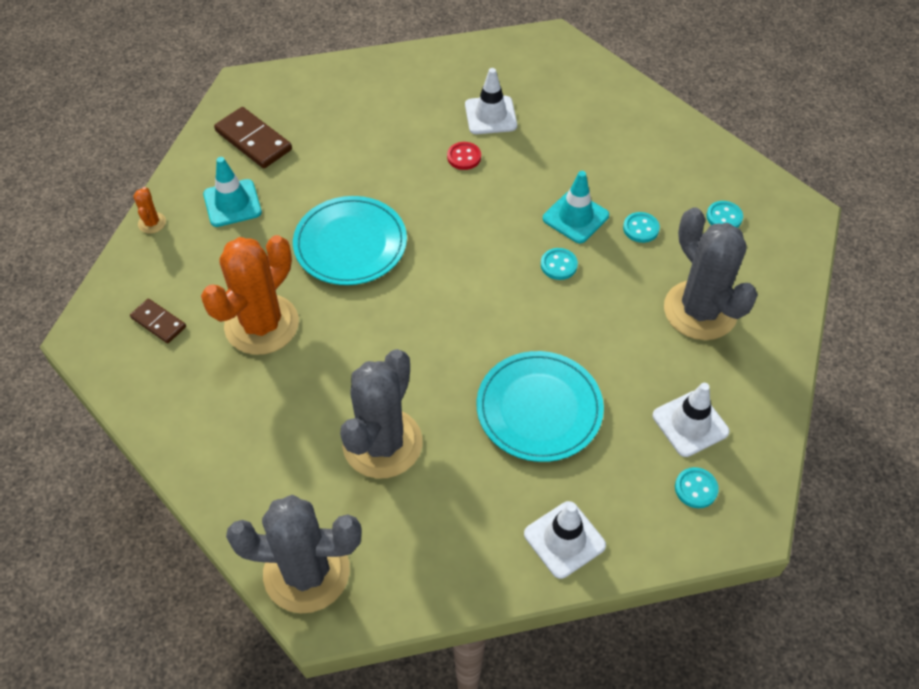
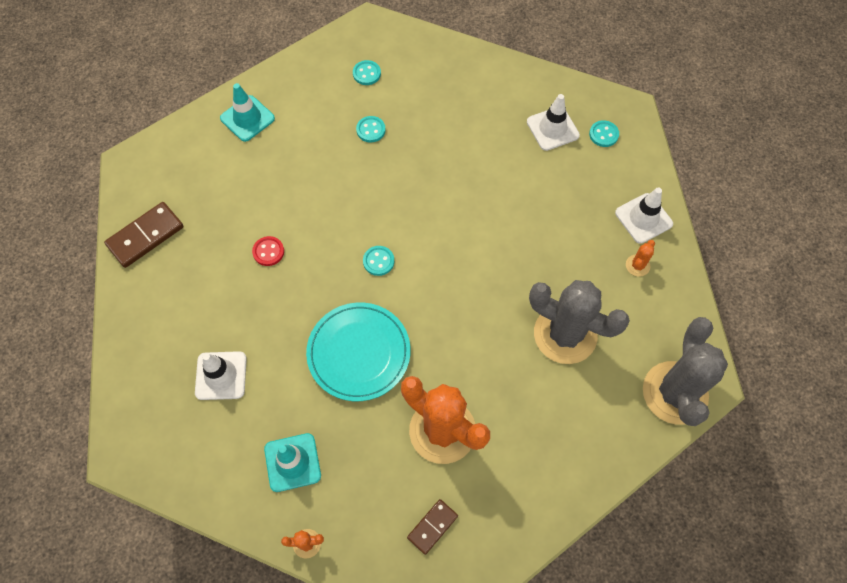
camera: 85 degrees left, 10 degrees up
(253, 140) = (209, 443): brown domino -> brown domino (145, 236)
(488, 530) = (637, 265): none -> orange cactus
(490, 115) = (220, 225): white traffic cone -> white traffic cone (221, 375)
(539, 409) = (537, 222): turquoise plate -> none
(558, 265) = (401, 192): turquoise button -> turquoise button (378, 261)
(575, 217) = (352, 173): turquoise traffic cone -> turquoise traffic cone (247, 118)
(700, 310) = (455, 105): grey cactus -> none

